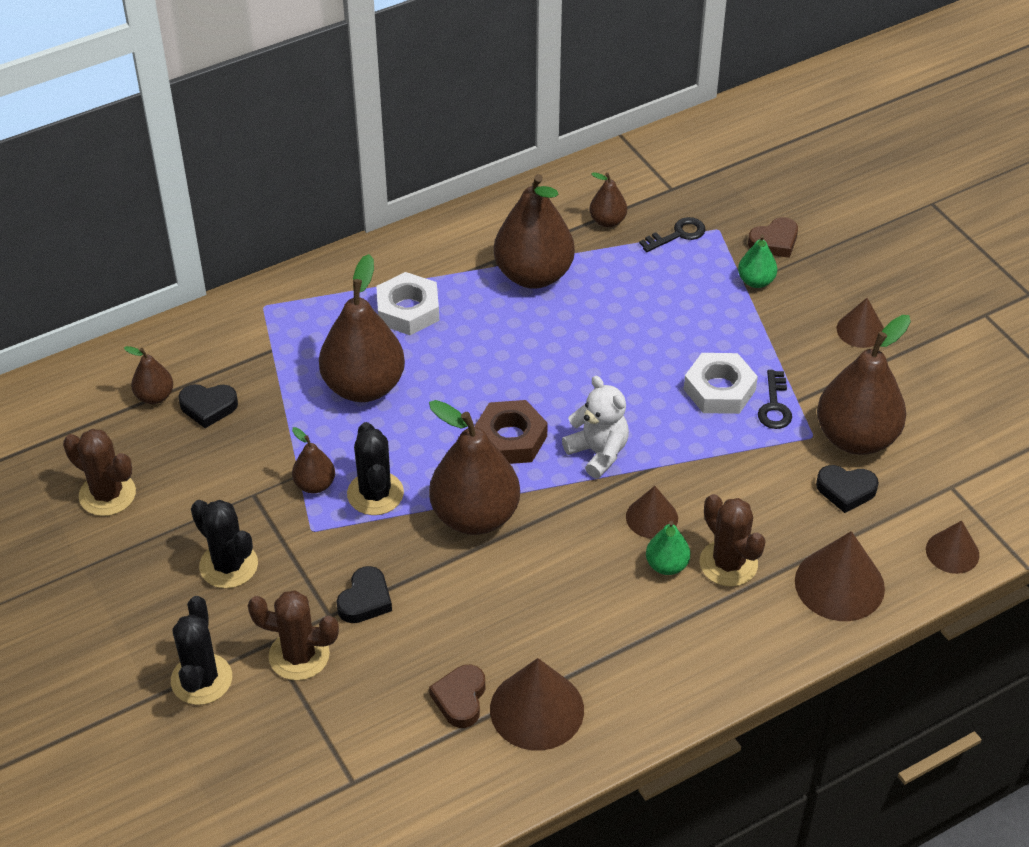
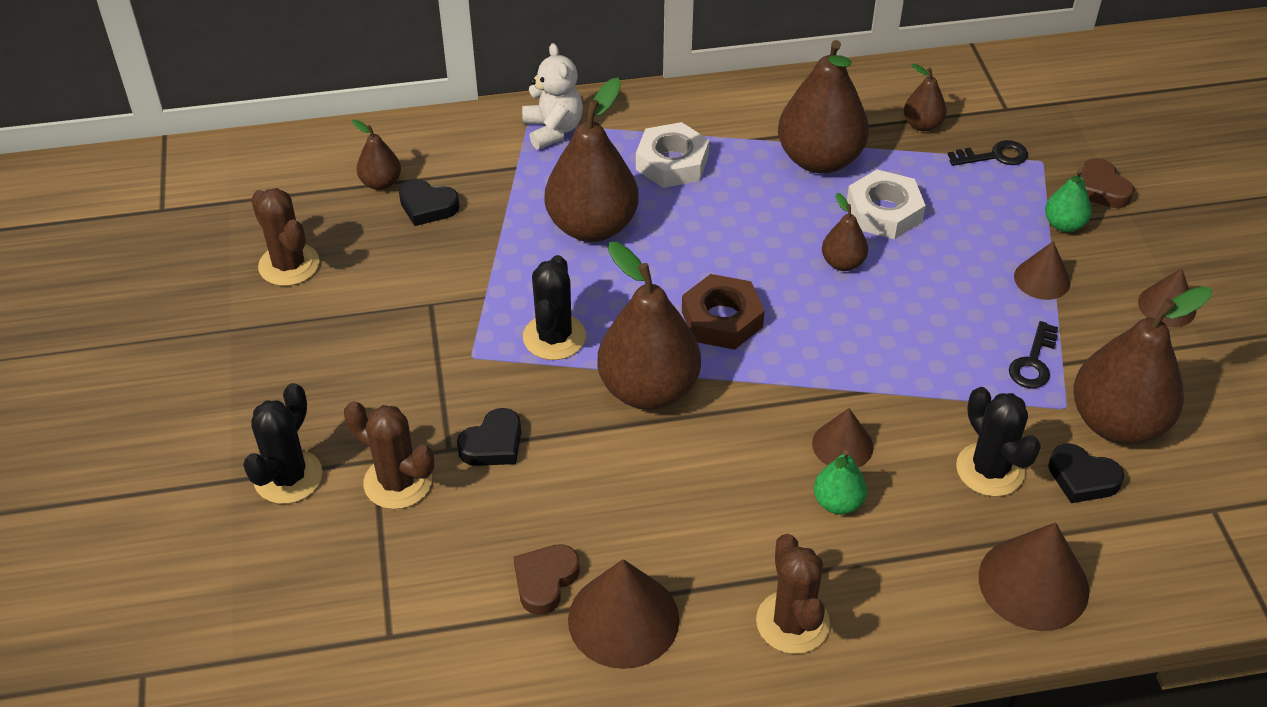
camera: 20 degrees right, 0 degrees up
(228, 565) = (372, 368): black cactus -> black cactus (990, 470)
(315, 484) = (497, 311): brown pear -> brown pear (842, 263)
(598, 453) = (811, 359): white teddy bear -> white teddy bear (553, 130)
(719, 390) = (976, 328): white nut -> white nut (884, 212)
(728, 563) = (910, 521): brown cactus -> brown cactus (792, 622)
(774, 242) = (1101, 189): brown heart -> brown heart turned 75 degrees clockwise
(952, 552) = (1187, 586): brown cone -> brown cone (1042, 279)

